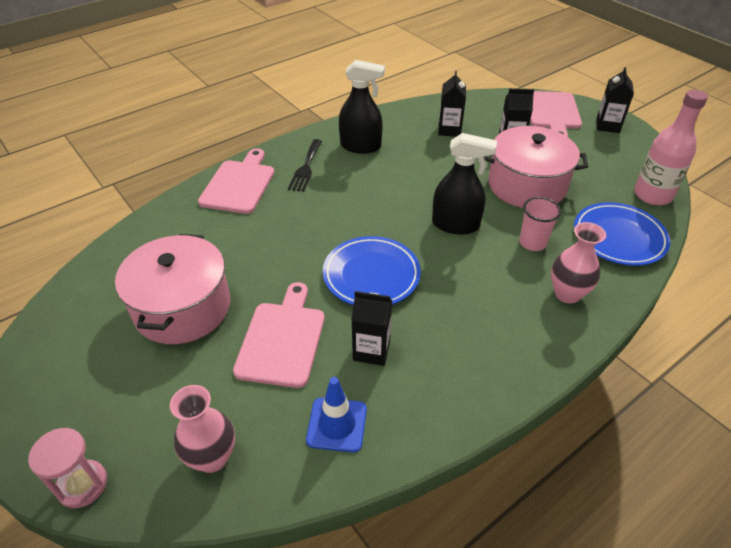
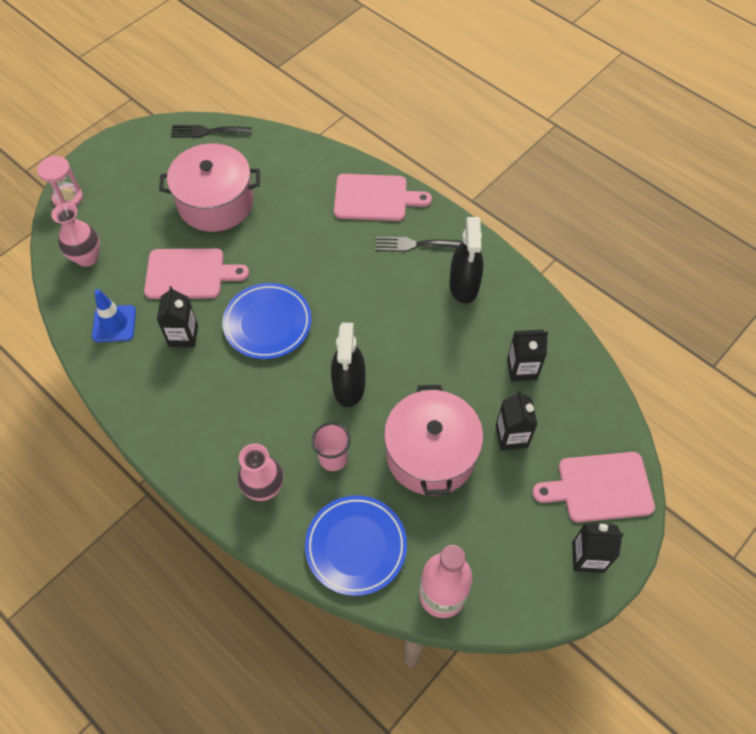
camera: 80 degrees right, 15 degrees up
(60, 308) = (208, 131): none -> black fork

